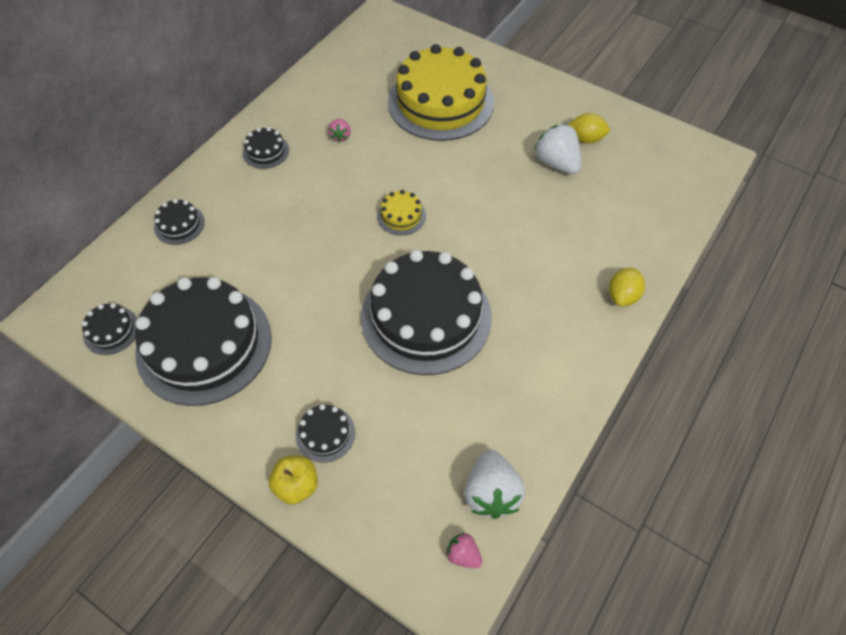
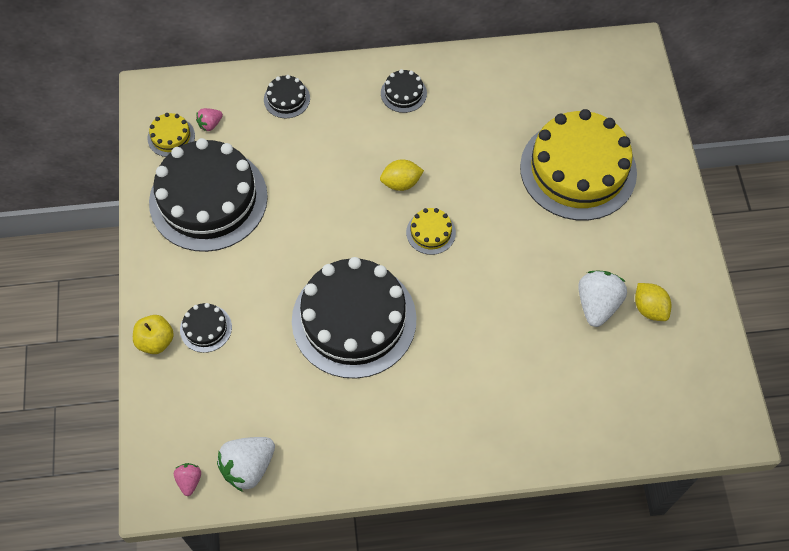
camera: 50 degrees right, 5 degrees up
(111, 330) = (171, 137): black cake -> yellow cake
(340, 136) = (468, 129): pink strawberry -> pink strawberry (210, 124)
(622, 296) = (500, 447): yellow lemon -> yellow lemon (401, 183)

